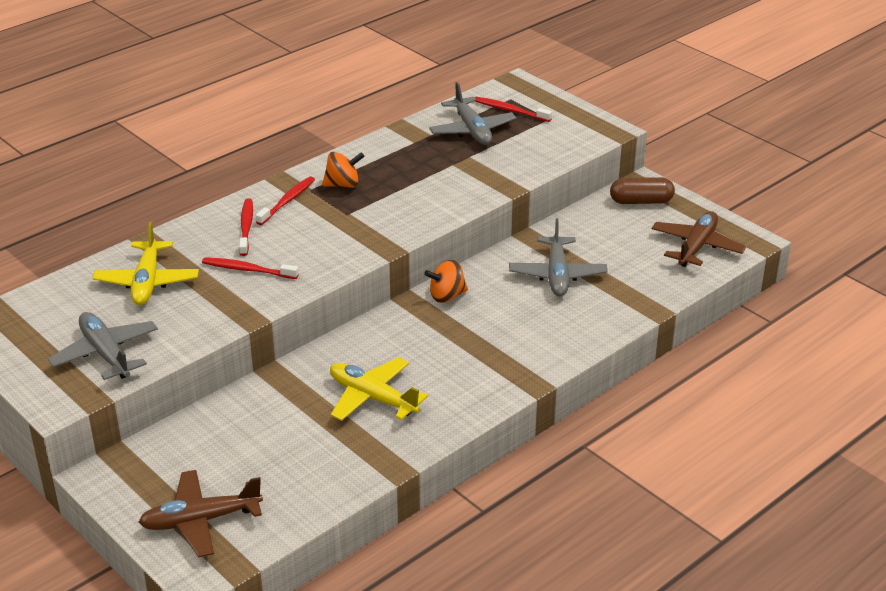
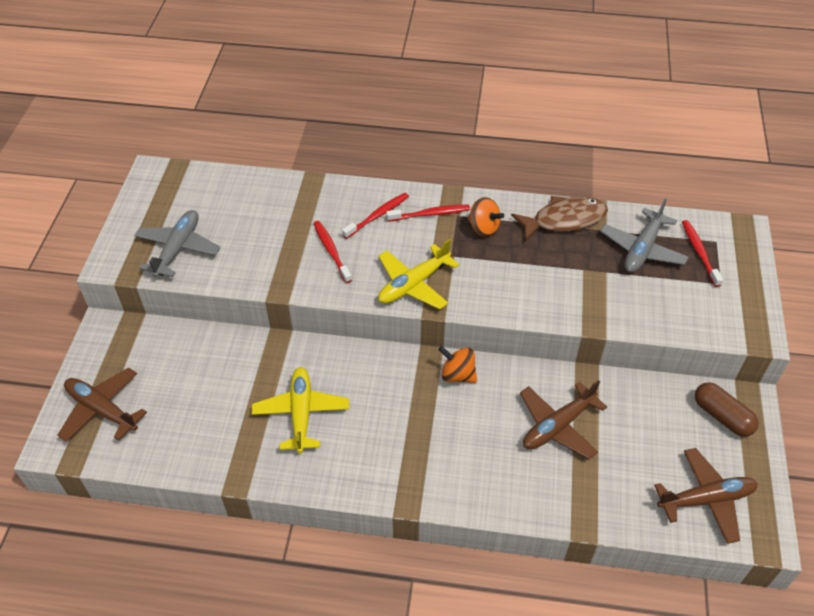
camera: 50 degrees right, 15 degrees up
(147, 282) = (269, 213): yellow plane -> yellow plane (413, 284)
(392, 146) = (564, 220): none -> brown fish
(557, 275) = (558, 426): grey plane -> brown plane

